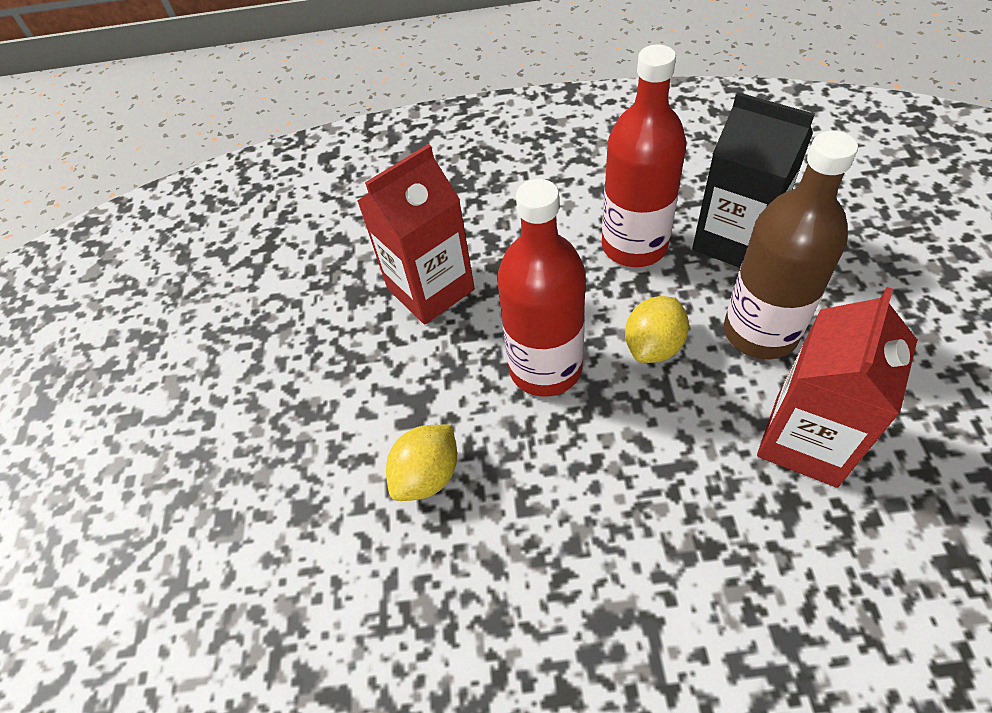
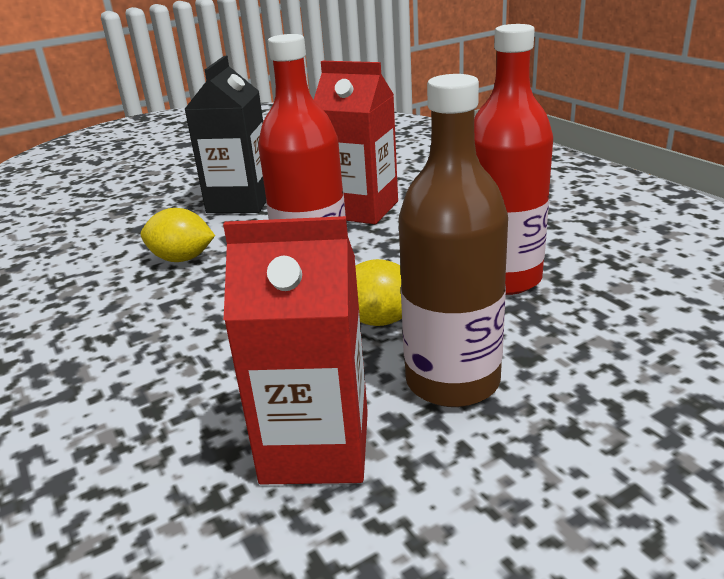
camera: 60 degrees right, 25 degrees down
(734, 240) = (579, 333): black carton -> black carton (240, 202)

